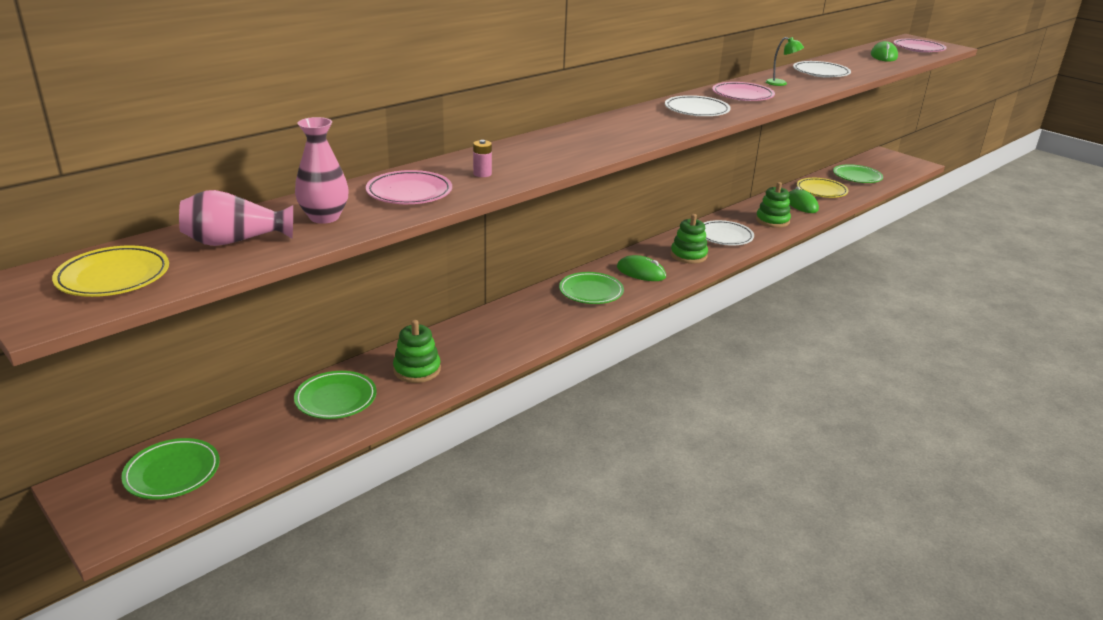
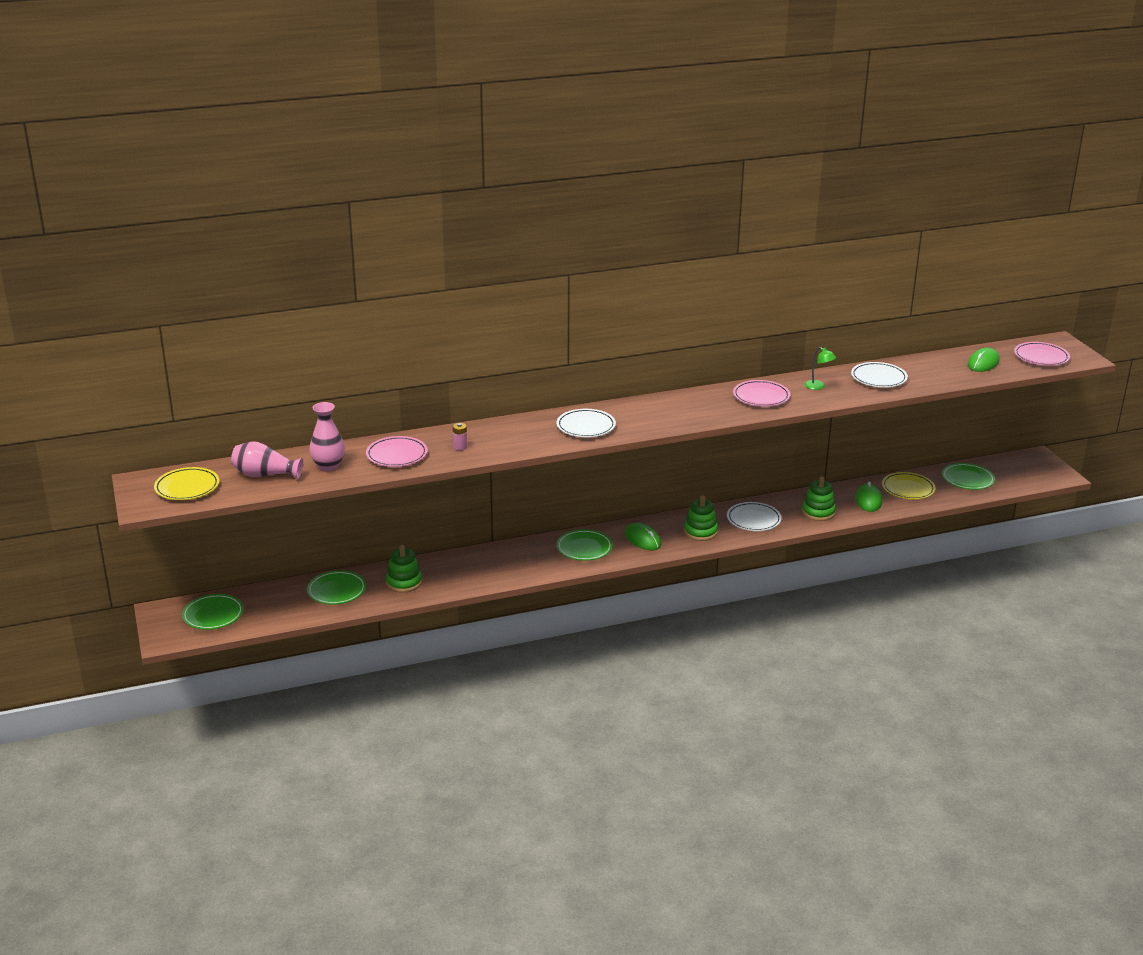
camera: 25 degrees right, 0 degrees up
(696, 110) = (697, 408): white plate -> white plate (586, 426)

